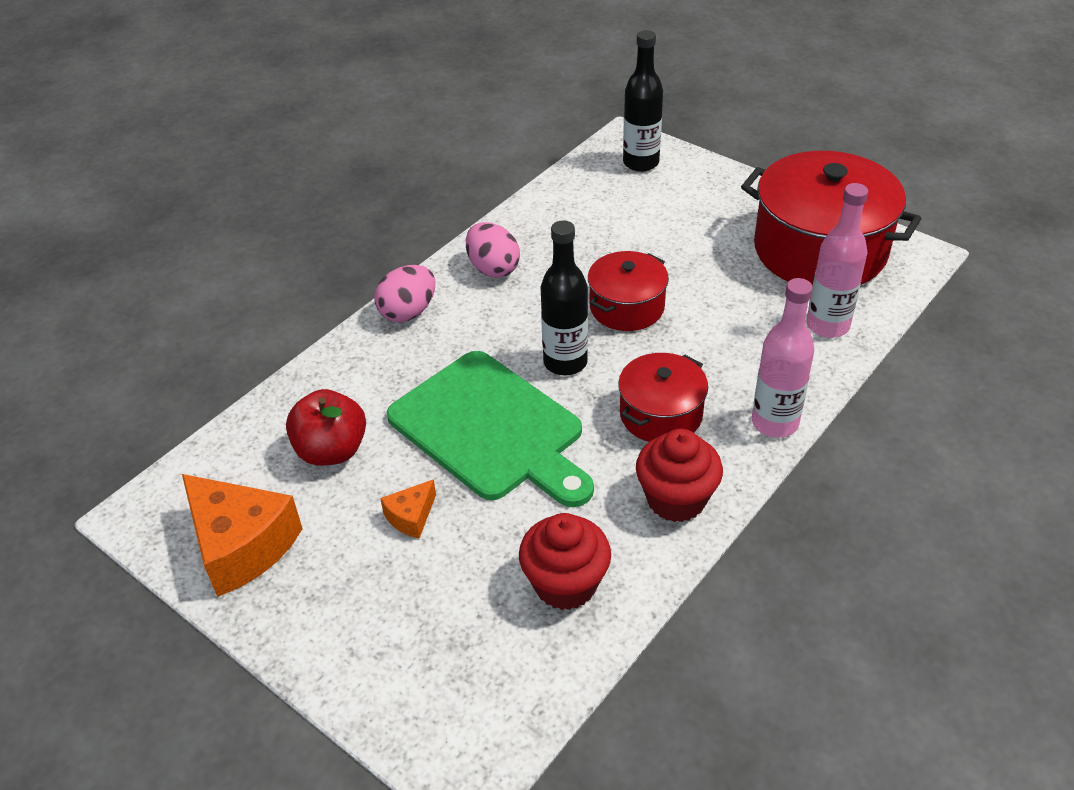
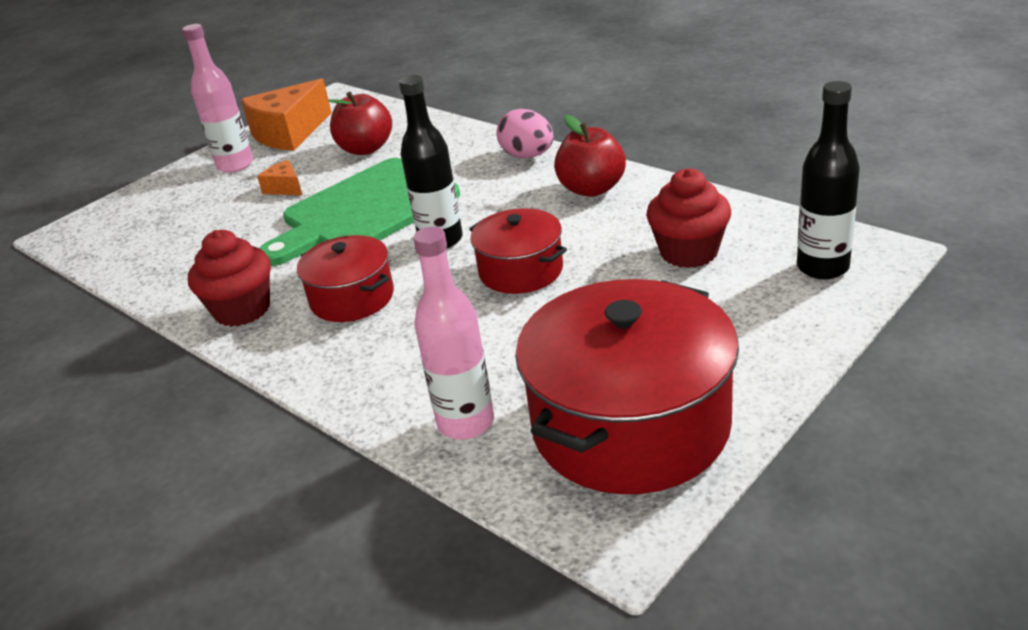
camera: 95 degrees right, 10 degrees down
(493, 268) = (591, 189): pink egg -> red apple
(565, 584) = (184, 258): red cupcake -> red cupcake (689, 252)
(774, 423) = (314, 372): pink bottle -> pink bottle (235, 165)

